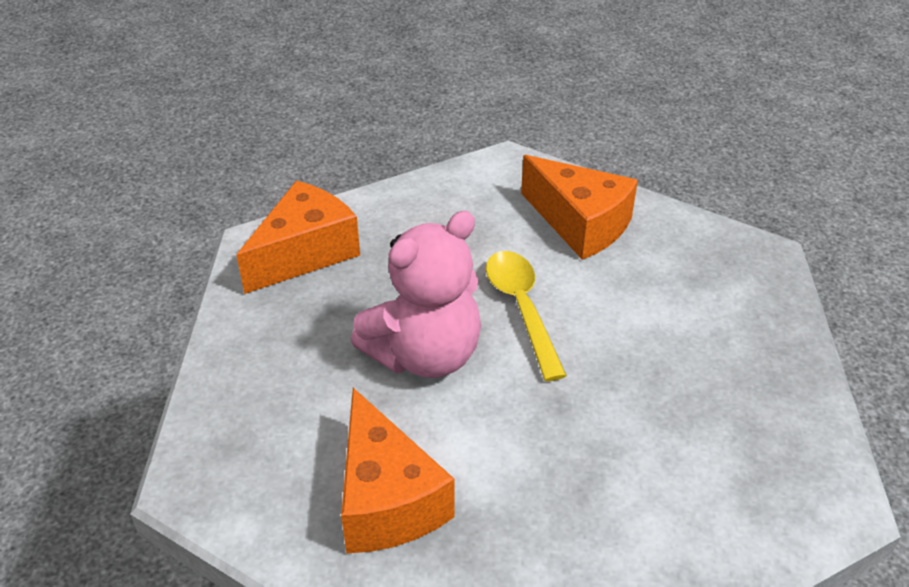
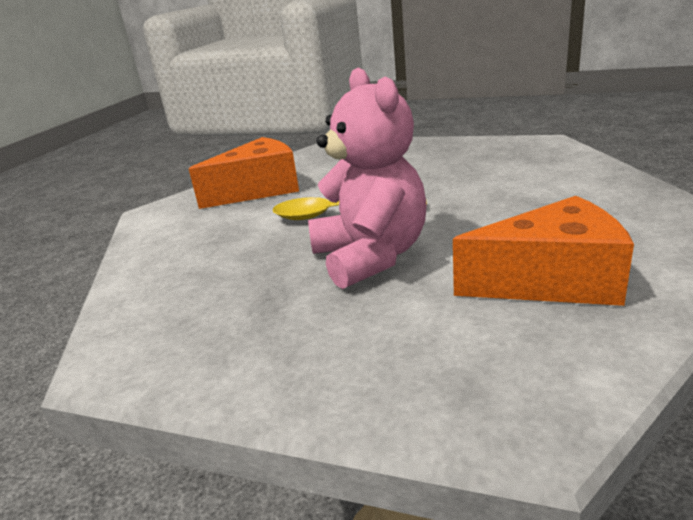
camera: 70 degrees left, 15 degrees down
(305, 253) = (166, 324): orange cheese -> none

